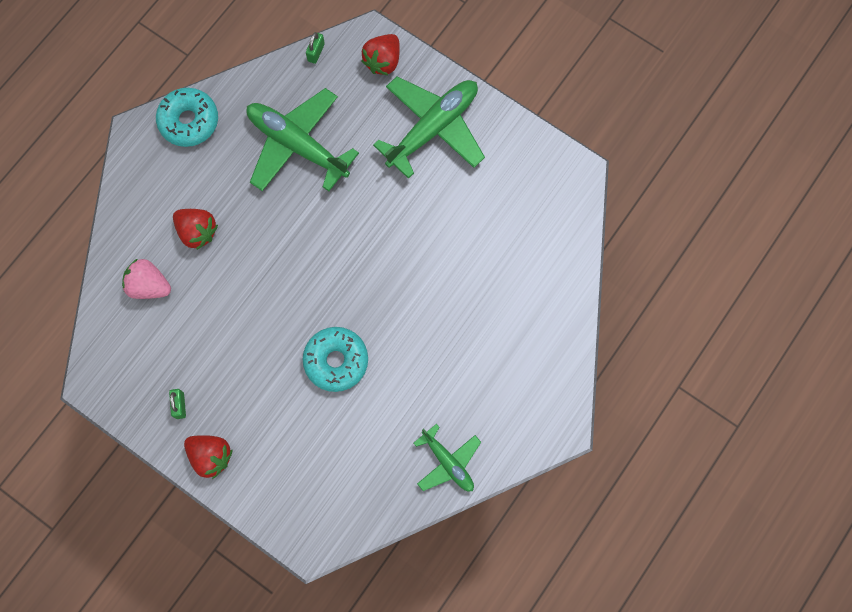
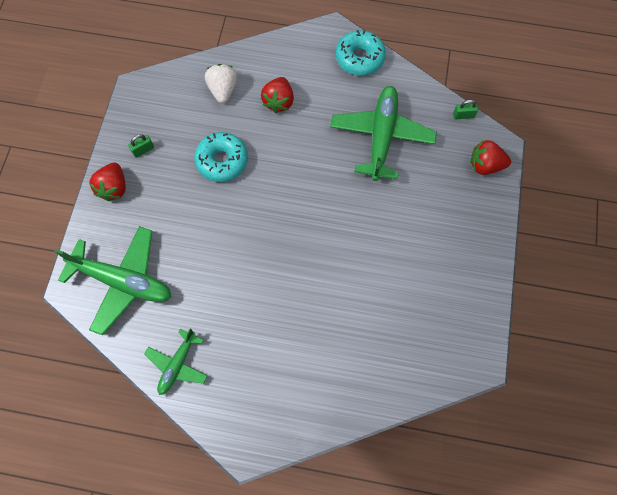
camera: 65 degrees right, 5 degrees down
(149, 286) = (223, 90): pink strawberry -> white strawberry
(336, 361) = (224, 241): turquoise donut -> turquoise donut (222, 161)
(433, 128) = (451, 227): green plane -> green plane (123, 282)

